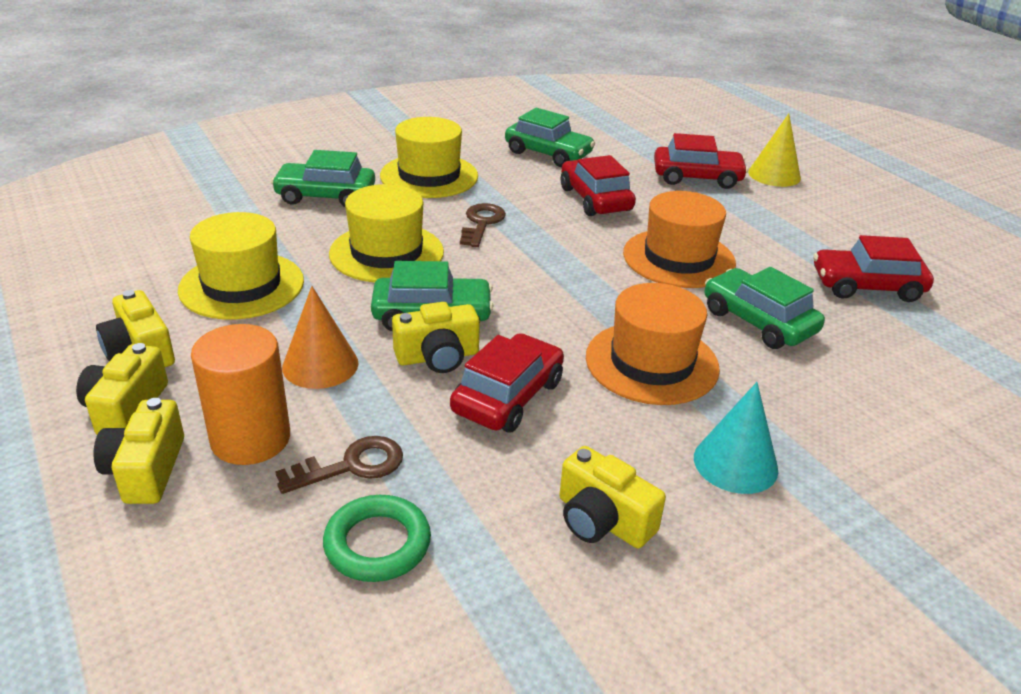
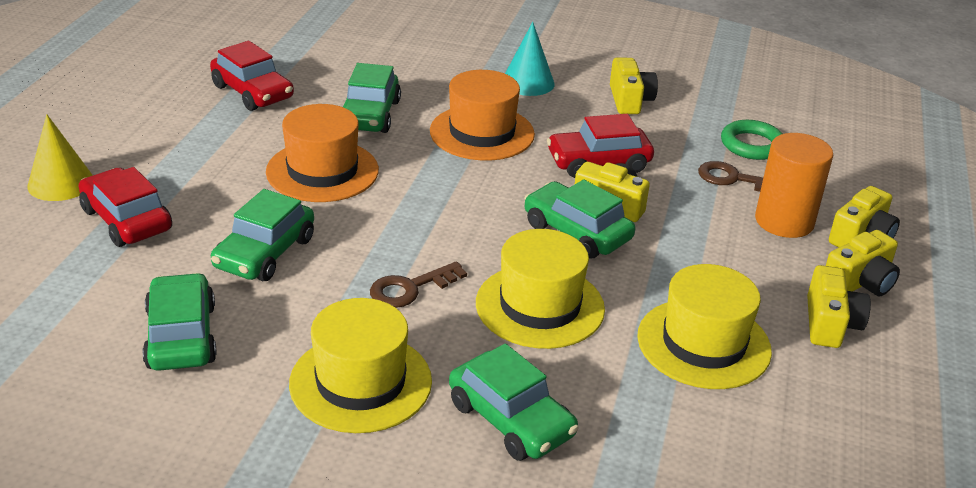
camera: 135 degrees left, 0 degrees up
(320, 365) = (698, 241): orange cone -> none
(595, 199) = (264, 253): red car -> green car

